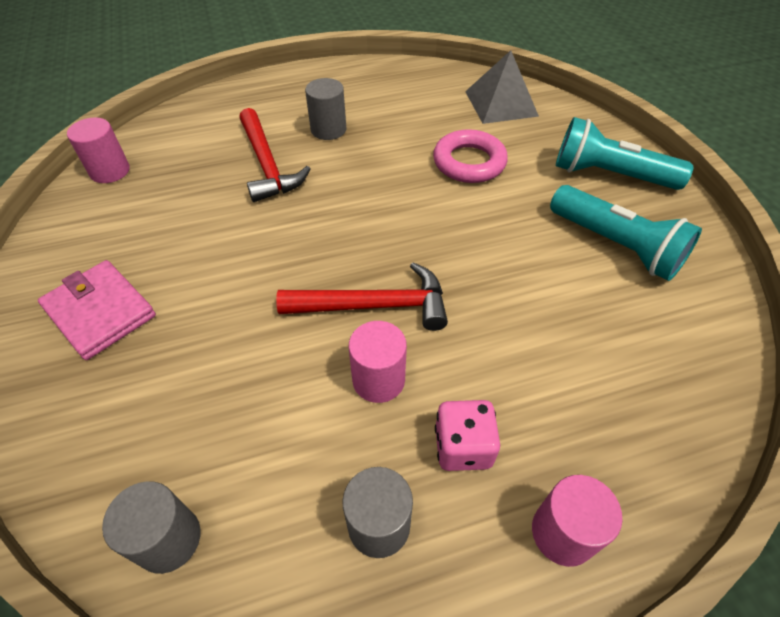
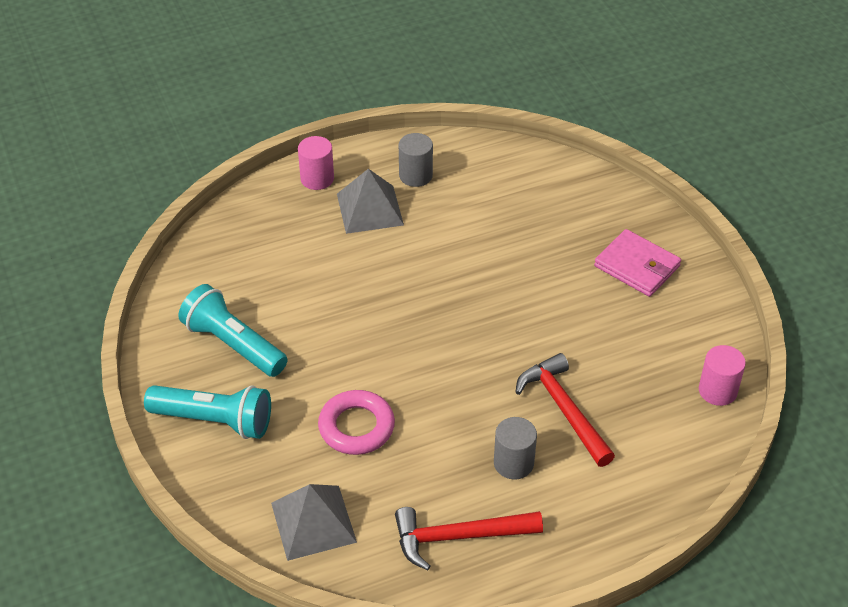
camera: 175 degrees right, 5 degrees down
(168, 539) = (525, 164): grey cylinder -> none
(374, 305) = (434, 284): red hammer -> red hammer (459, 537)
(378, 380) = (425, 238): pink cylinder -> none
(463, 447) = (369, 209): pink dice -> grey pyramid

